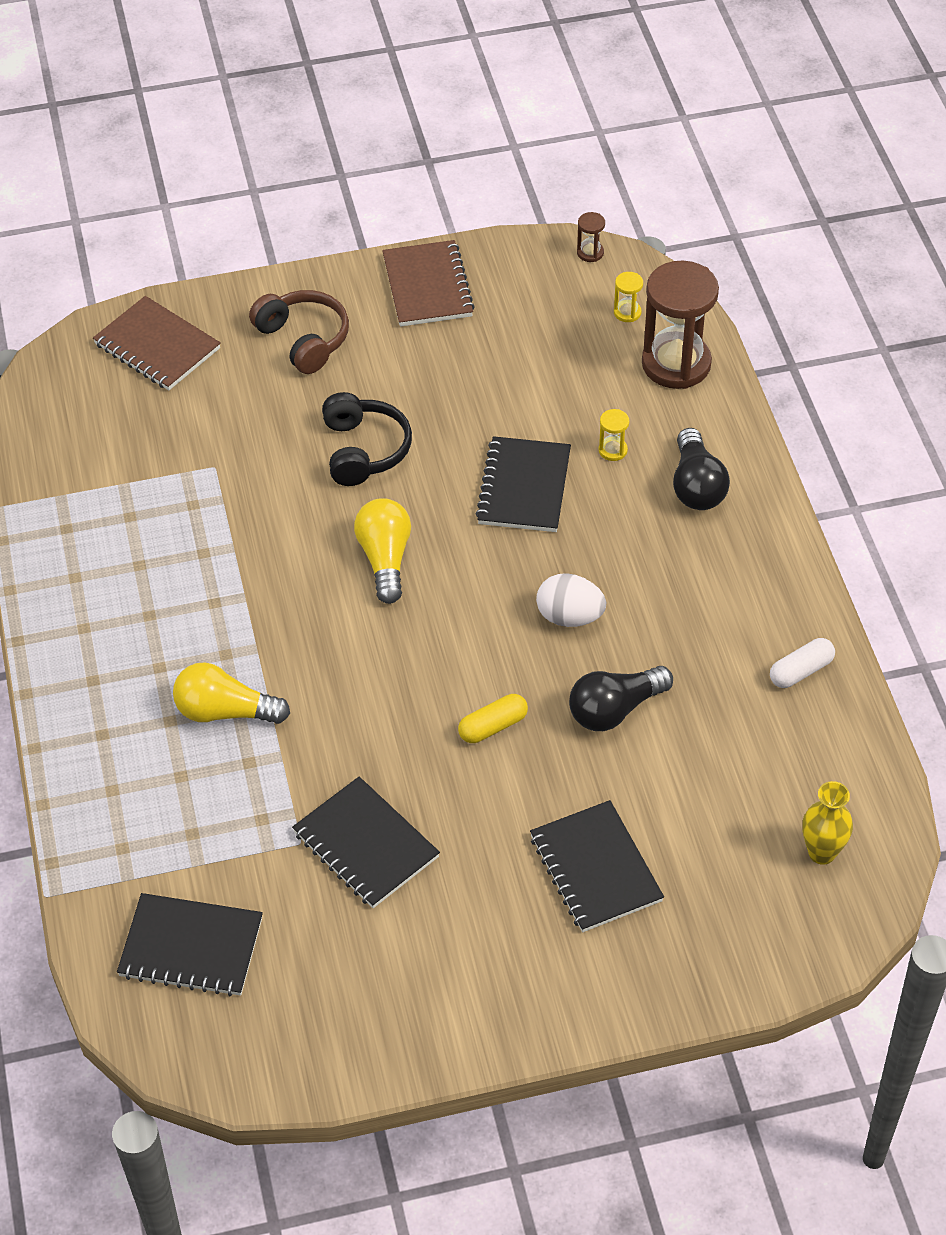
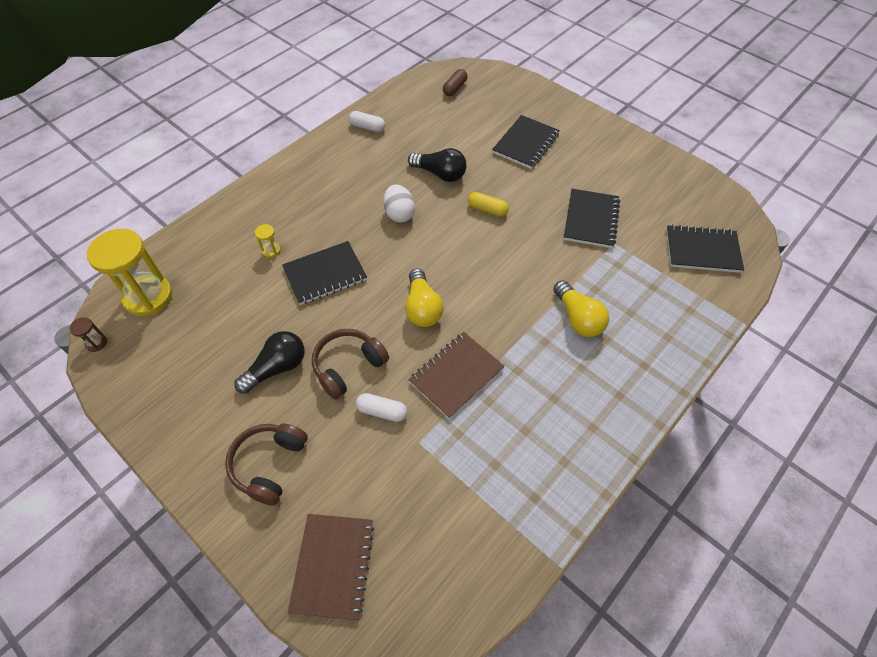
camera: 125 degrees left, 5 degrees up
(191, 947) = (702, 251): black notebook -> black notebook turned 60 degrees counterclockwise
(279, 453) = (382, 411): none -> white capsule
(363, 450) = (348, 366): black headphones -> brown headphones
(385, 559) = (422, 308): yellow light bulb -> yellow light bulb turned 60 degrees counterclockwise
(427, 286) = (174, 418): brown notebook -> brown notebook (456, 375)
(627, 312) = (148, 297): yellow hourglass -> yellow hourglass, size x2.46
(676, 364) = (183, 255): brown hourglass -> none
(696, 486) = (275, 206): black light bulb -> black light bulb (277, 368)
(822, 852) = (455, 88): yellow vase -> brown capsule

